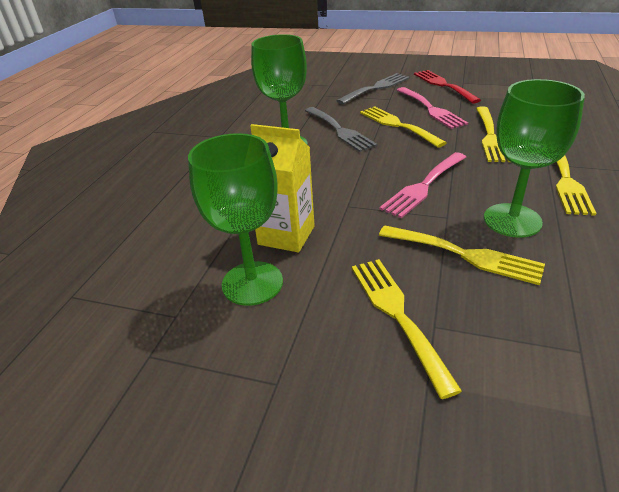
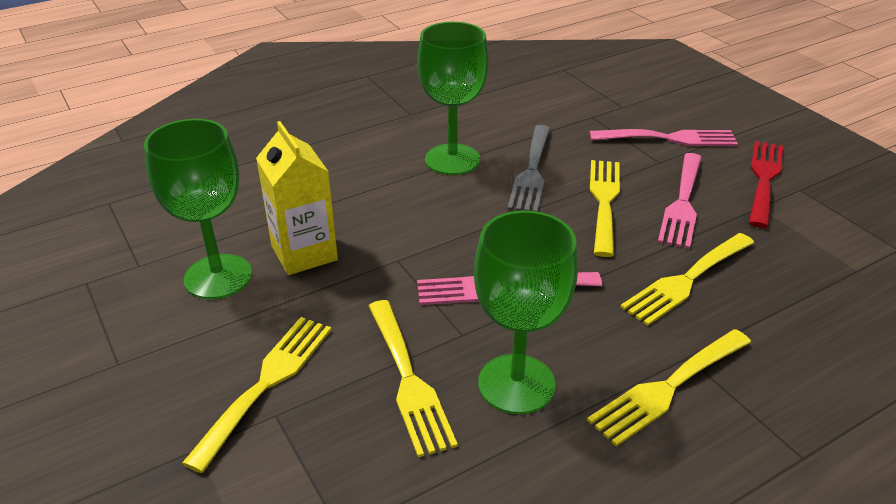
camera: 40 degrees right, 0 degrees up
(376, 88) = (669, 138): grey fork -> pink fork

